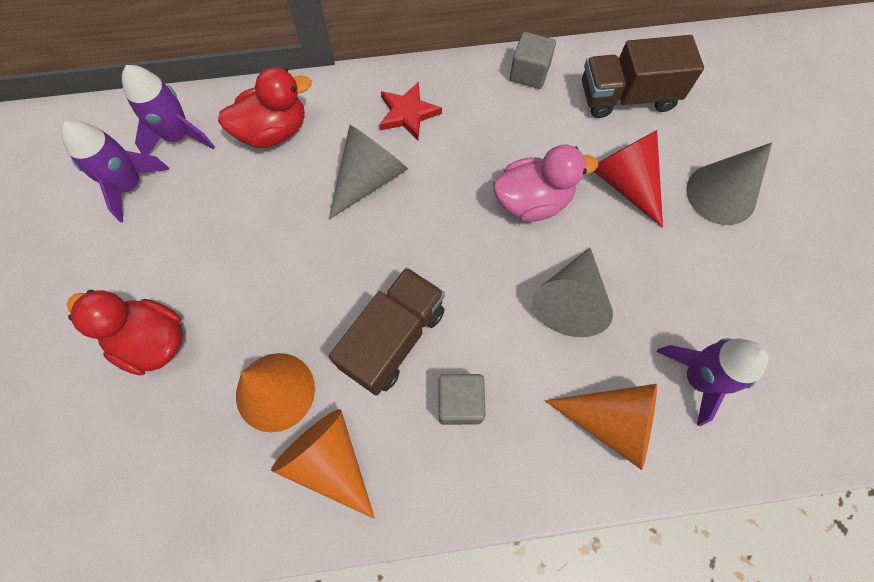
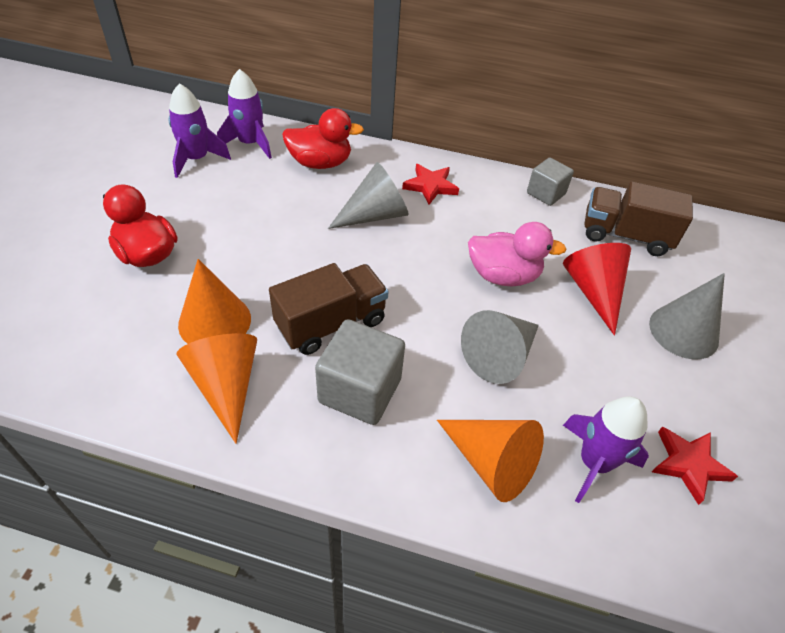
camera: 20 degrees right, 20 degrees down
(460, 402) = (360, 390): grey cube -> grey cube, size x1.59
(774, 341) = (689, 464): none -> red star

